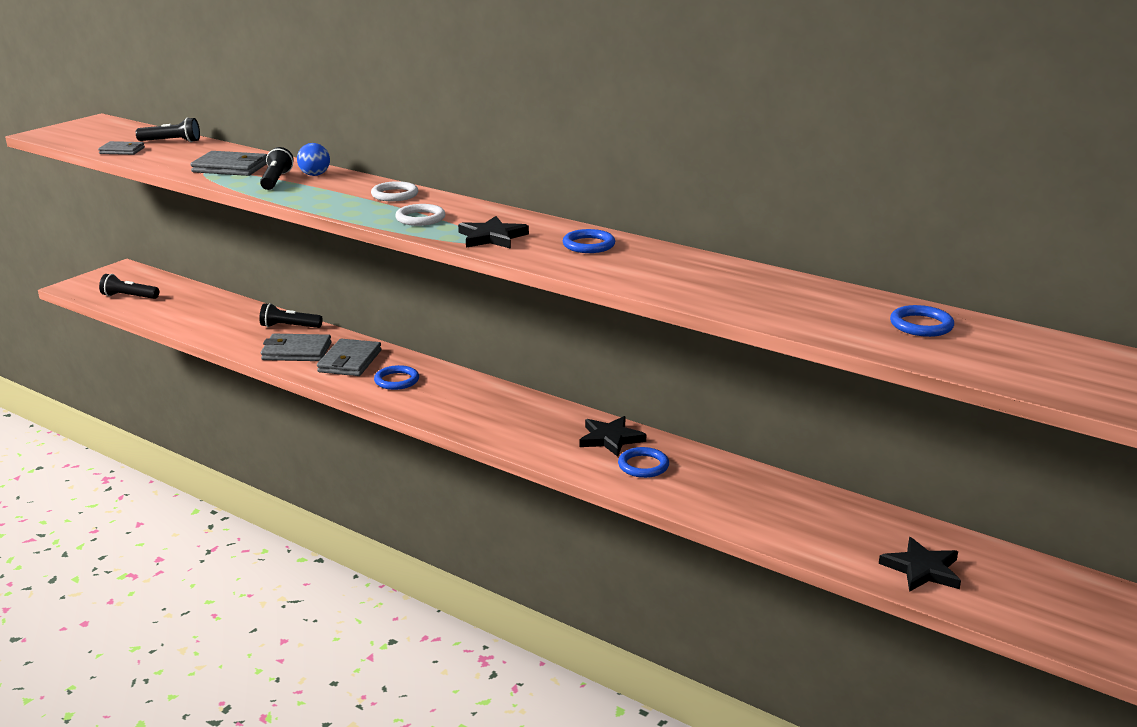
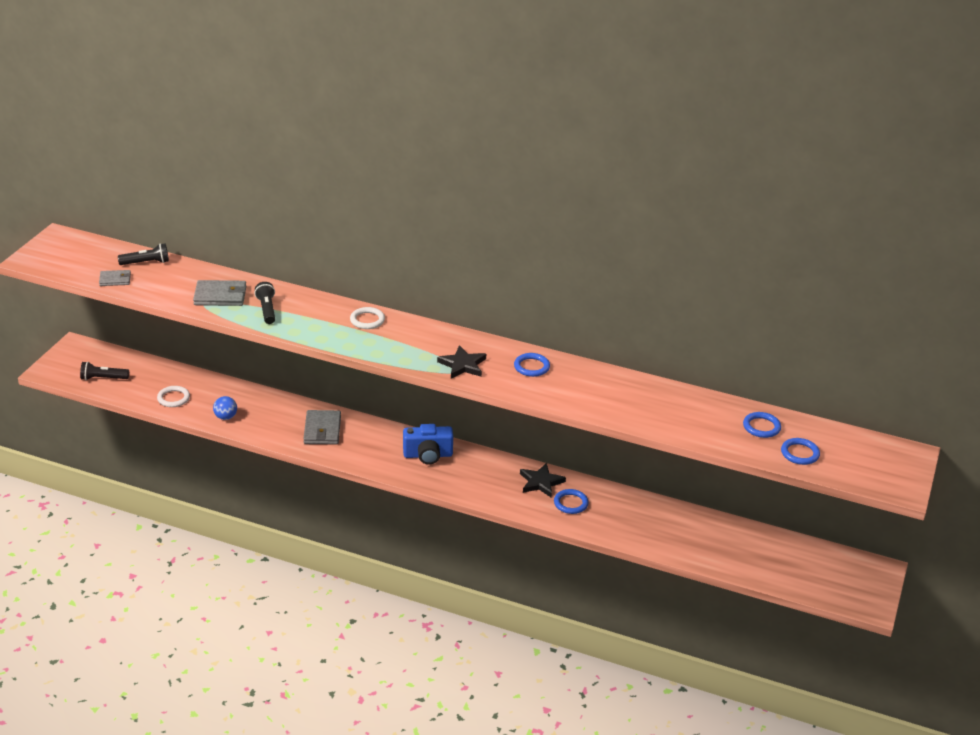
camera: 15 degrees left, 10 degrees up
(289, 327) = (255, 398): black flashlight -> none
(296, 351) = (276, 424): grey wallet -> none
(315, 175) = (292, 299): blue ball -> blue ball (226, 417)
(396, 380) = (367, 445): blue ring -> blue ring (799, 453)
(420, 218) = (401, 348): white ring -> white ring (173, 398)
(470, 397) = (428, 455): none -> blue camera
(922, 569) = (762, 563): black star -> none

